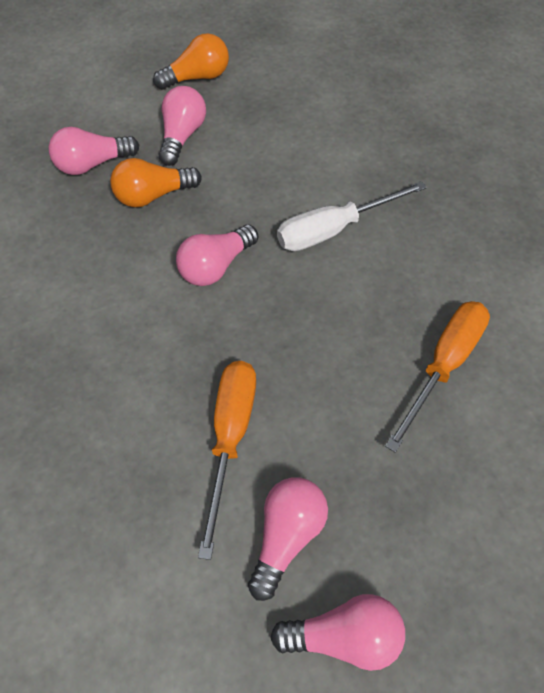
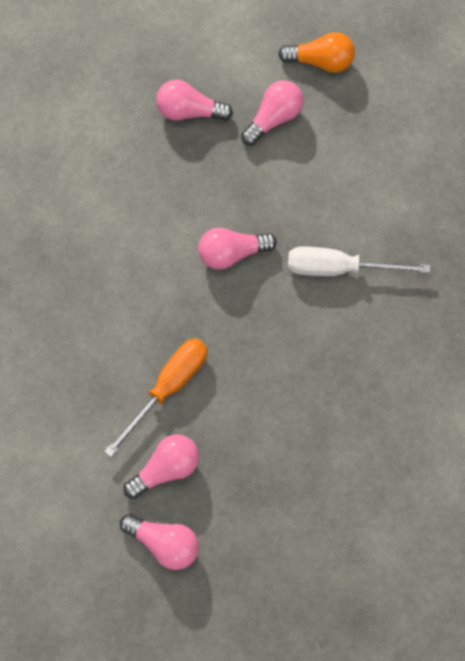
camera: 30 degrees right, 10 degrees up
(153, 195) = (220, 166): orange light bulb -> none
(443, 365) = (344, 418): orange screwdriver -> none

